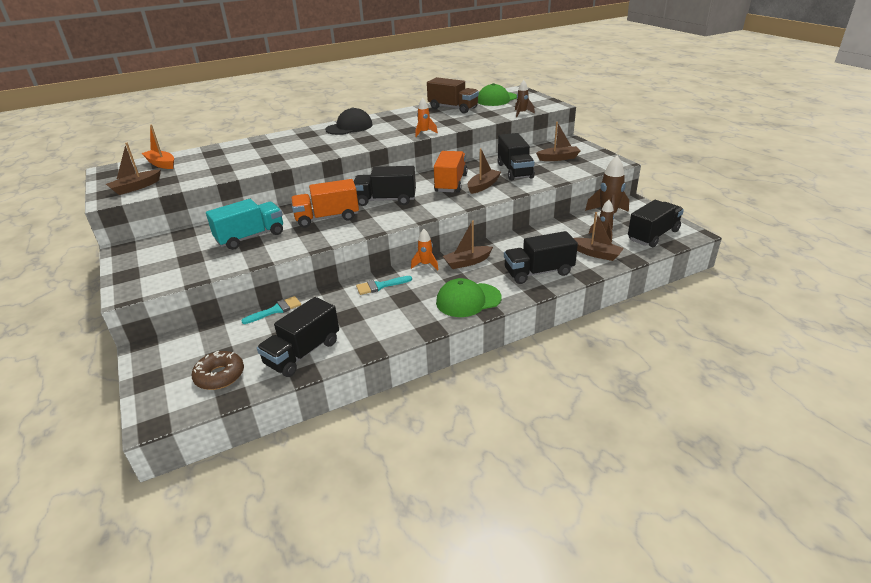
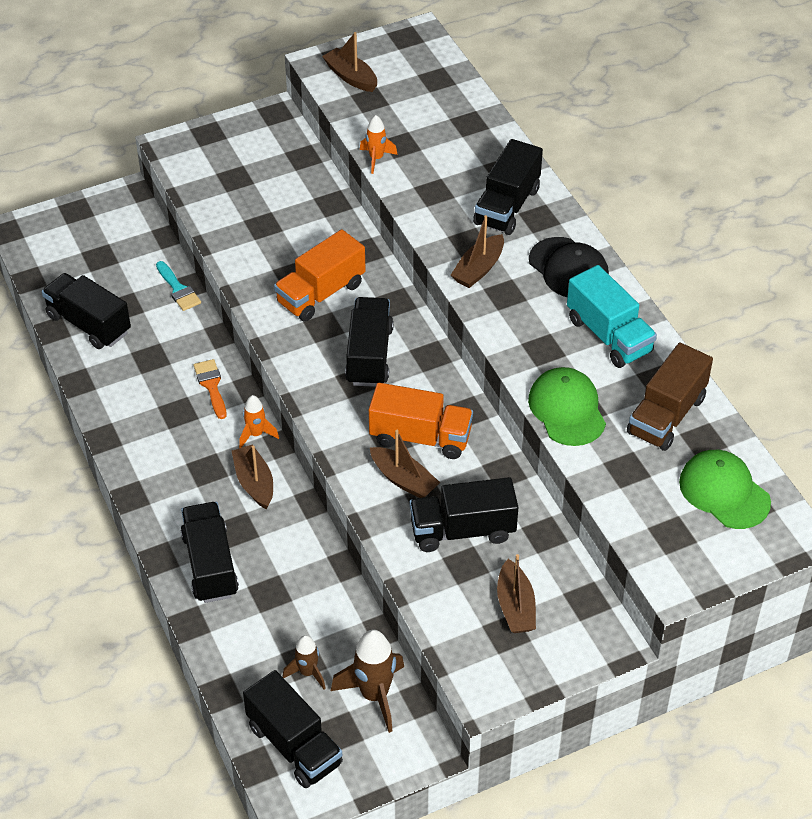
camera: 90 degrees right, 15 degrees up
(161, 164) = (431, 80): orange boat -> none
(220, 376) = (68, 263): brown donut -> none
(250, 237) = (279, 223): turquoise truck -> turquoise truck (609, 335)
(294, 141) = (507, 206): none -> black truck
(327, 218) = (321, 293): orange truck -> orange truck turned 120 degrees counterclockwise
(380, 286) = (211, 385): turquoise brush -> orange brush
(424, 133) = (524, 370): orange rocket -> orange rocket (376, 159)
(468, 300) = (158, 478): green cap -> green cap (567, 409)
(522, 113) = (622, 523): brown rocket -> none
(596, 254) = (249, 648): brown boat -> brown boat (479, 269)

